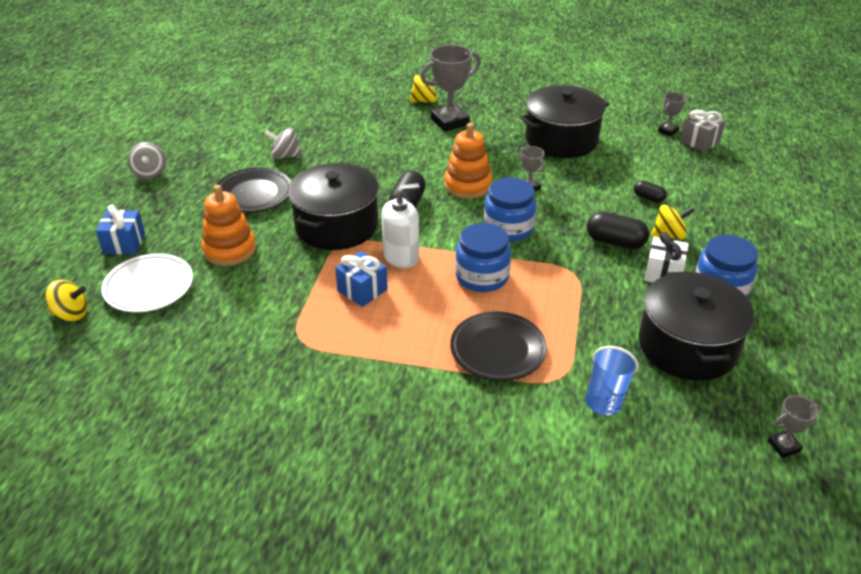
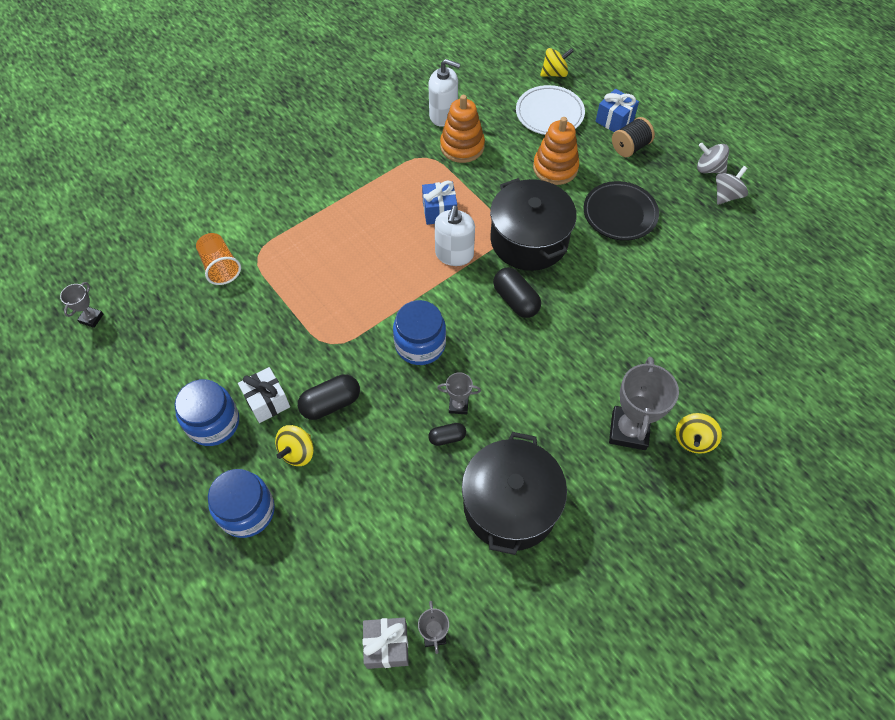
camera: 130 degrees right, 20 degrees up
(71, 314) = (554, 73): yellow spinning top -> yellow spinning top turned 150 degrees counterclockwise
(158, 220) = (630, 147): none -> black spool
(219, 362) = (443, 115): none -> white soap dispenser
(285, 156) = (667, 264): grey spinning top -> grey spinning top (726, 195)
(468, 185) = (505, 362): orange stacking toy -> orange stacking toy (462, 146)
(482, 276) = (384, 285): blue jar -> blue jar (247, 511)
(498, 350) = (312, 242): black plate -> none
(606, 395) = (220, 267): blue cup -> orange cup
(648, 198) = (354, 488): black capsule -> black capsule (447, 437)
(687, 346) = (199, 345): black pot -> none

